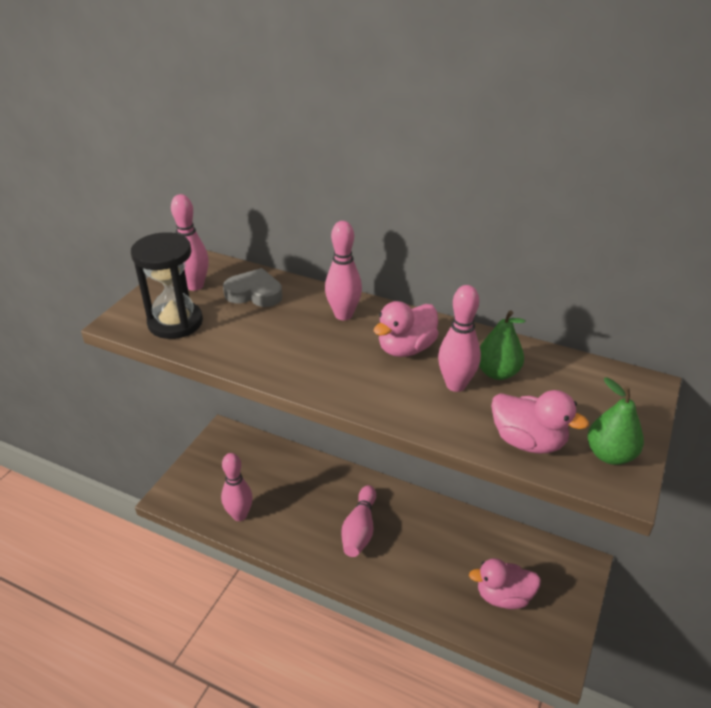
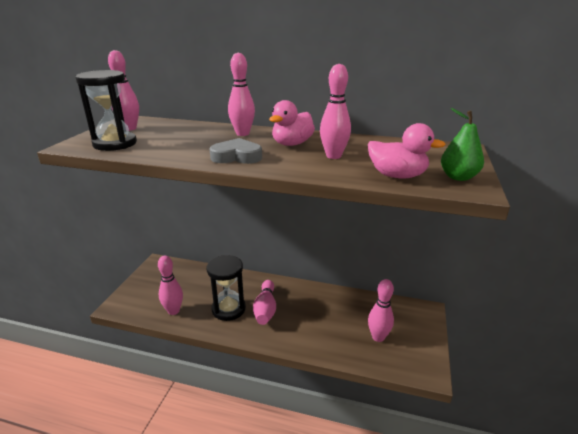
camera: 10 degrees left, 10 degrees down
(254, 293) = (175, 129): grey heart -> grey heart (237, 157)
(311, 522) = (228, 309): none -> black hourglass
(497, 373) = (360, 149): green pear -> none
(503, 596) = (378, 337): pink duck -> pink bowling pin

